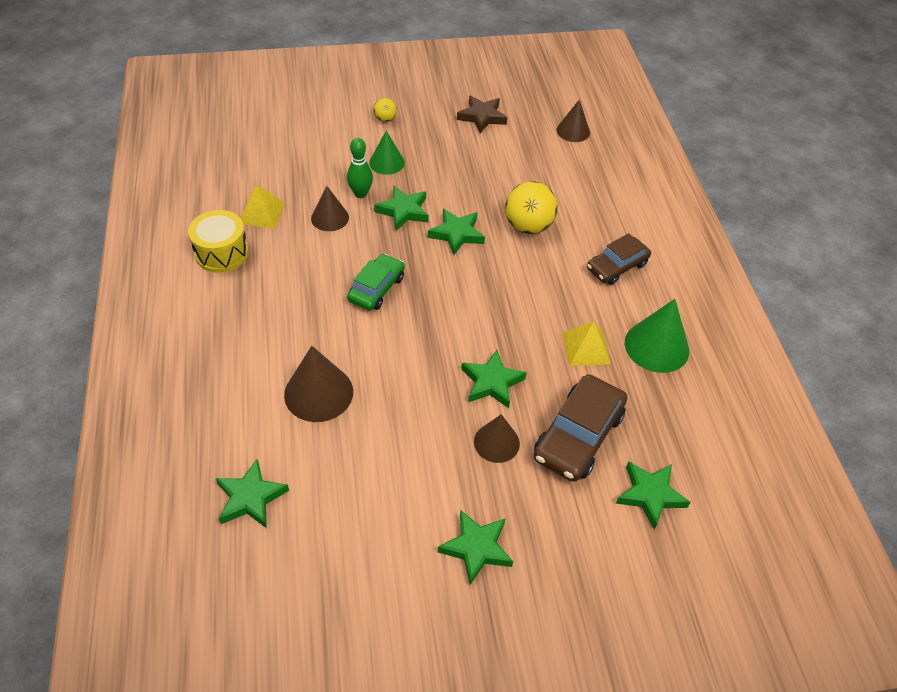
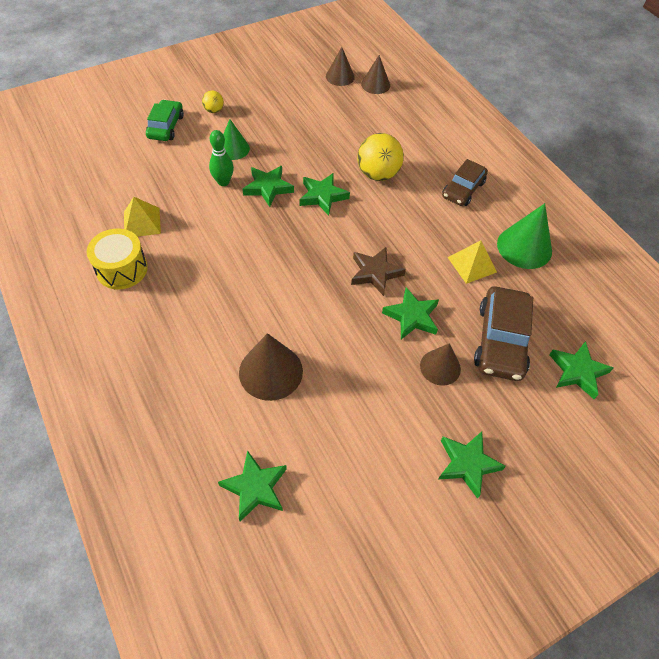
camera: 20 degrees left, 5 degrees up
(330, 218) = (206, 210): brown cone -> brown cone (340, 76)
(376, 288) = (277, 263): green car -> green car (166, 127)
(482, 117) = (296, 89): brown star -> brown star (375, 273)

